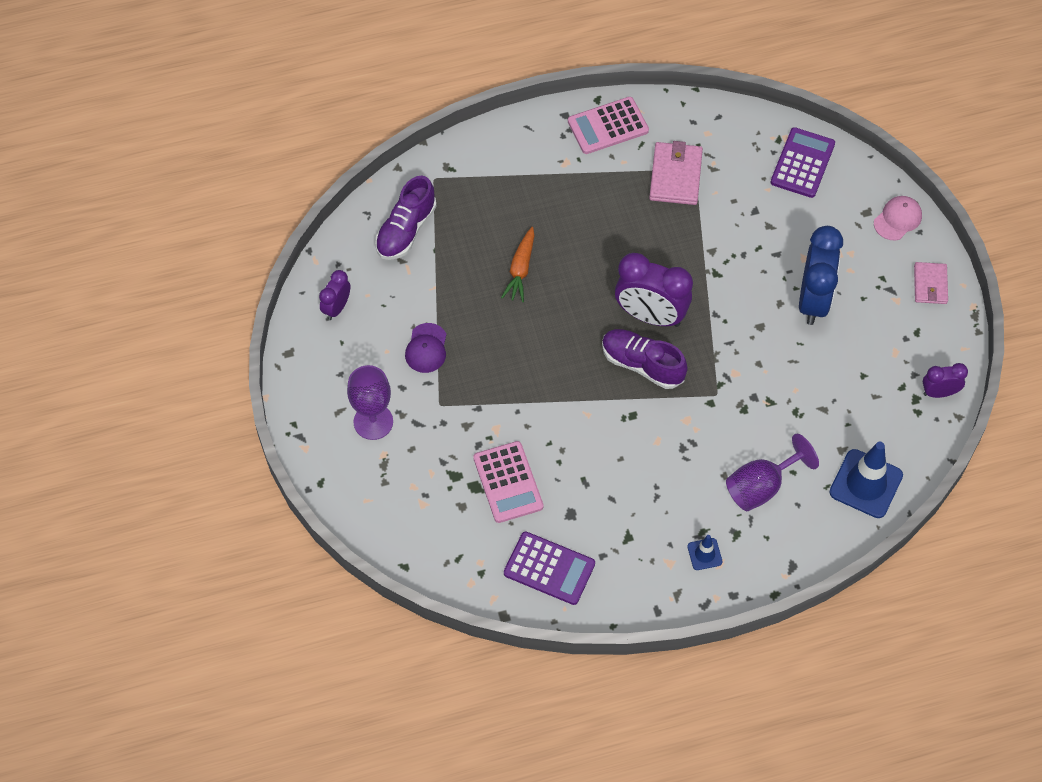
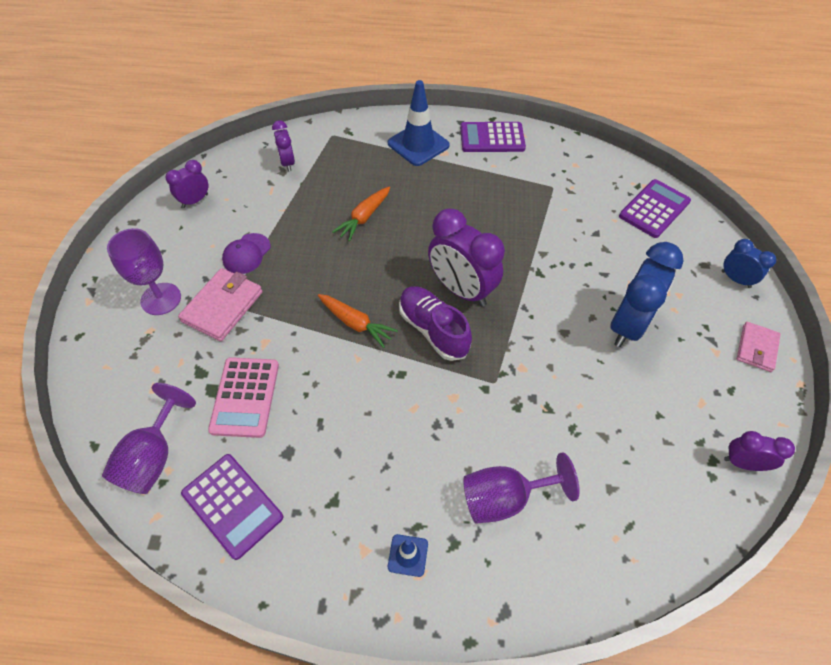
camera: 20 degrees right, 5 degrees down
(406, 230) = (287, 163): purple shoe -> purple clock
(461, 557) = (153, 457): none -> purple goblet
(569, 383) = (356, 323): none -> orange carrot
(608, 126) = (492, 138): pink calculator -> purple calculator
(675, 176) = (534, 187): pink wallet -> pink wallet (222, 306)
(866, 484) = (627, 540): blue traffic cone -> blue traffic cone (418, 144)
(897, 219) = (735, 279): pink cap -> blue clock

